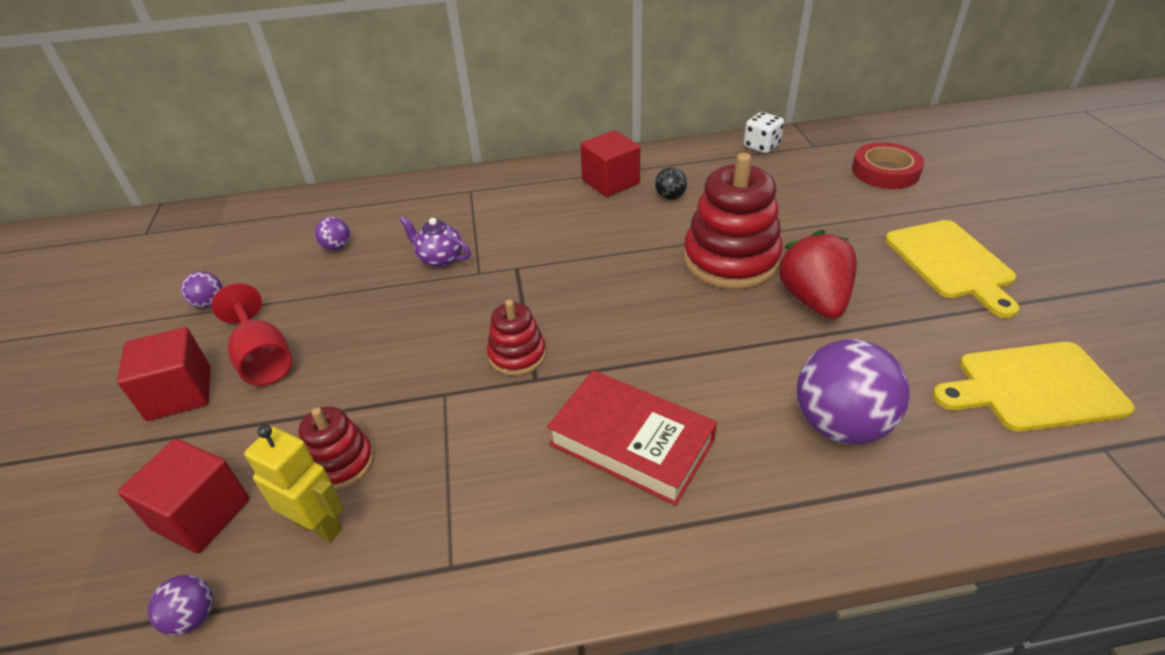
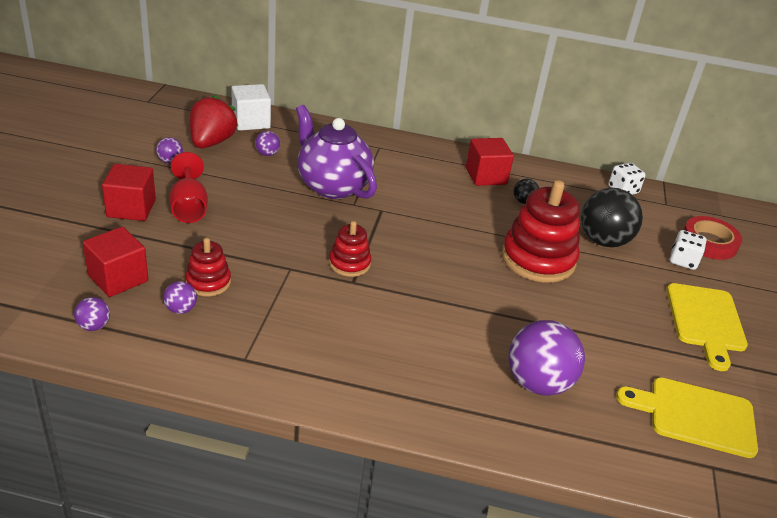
camera: 15 degrees right, 5 degrees down
(296, 213) = (251, 122): none -> white cube
(319, 525) = (181, 309): yellow robot -> purple ball
(440, 259) = (332, 186): purple teapot -> purple teapot, size x2.08
(631, 442) = (392, 339): red book -> none
(783, 211) = (603, 241): none -> black ball
(813, 300) = (579, 306): red strawberry -> red strawberry (211, 142)
(876, 202) = (683, 261): none -> white dice

